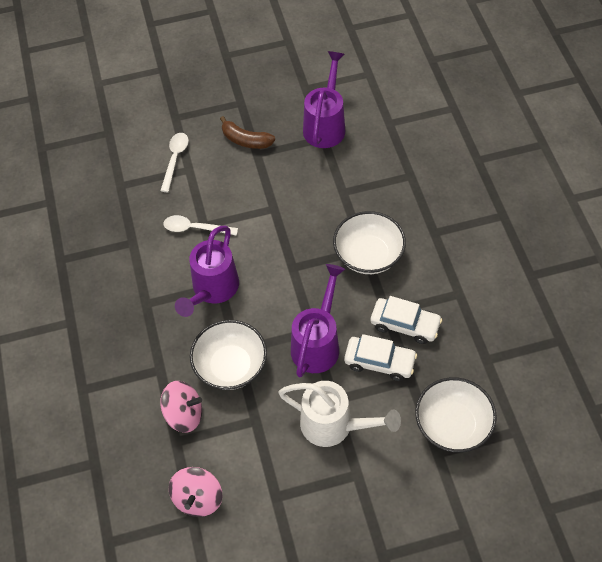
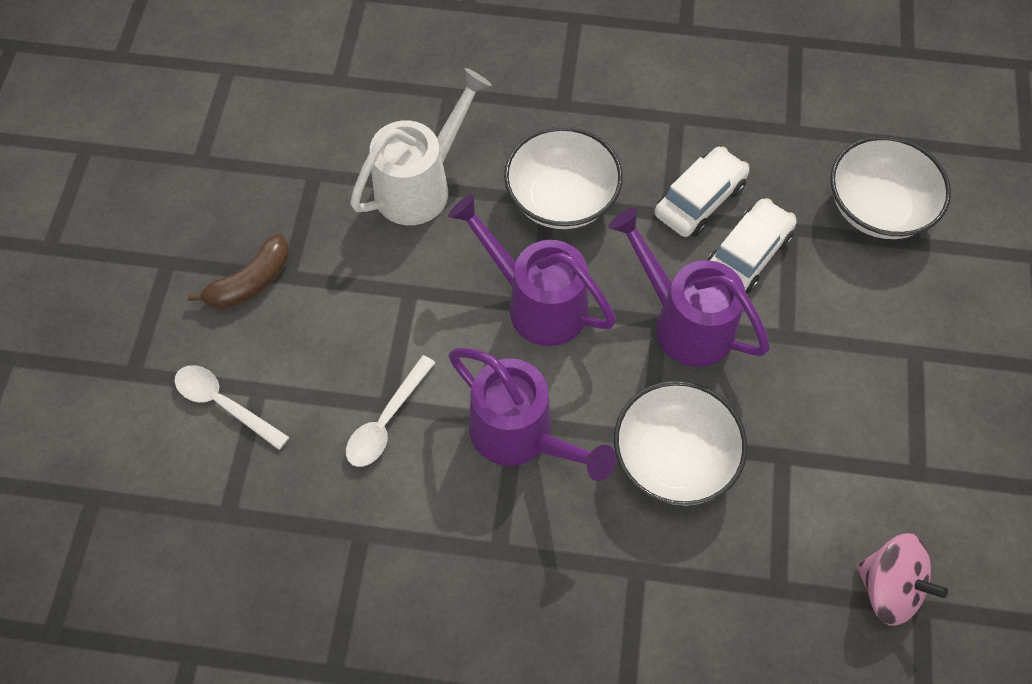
camera: 70 degrees left, 5 degrees up
(184, 414) = (734, 559): pink spinning top -> none
(325, 125) = (291, 161): purple watering can -> purple watering can (537, 303)
(334, 426) = (829, 352): white watering can -> white watering can (421, 185)

